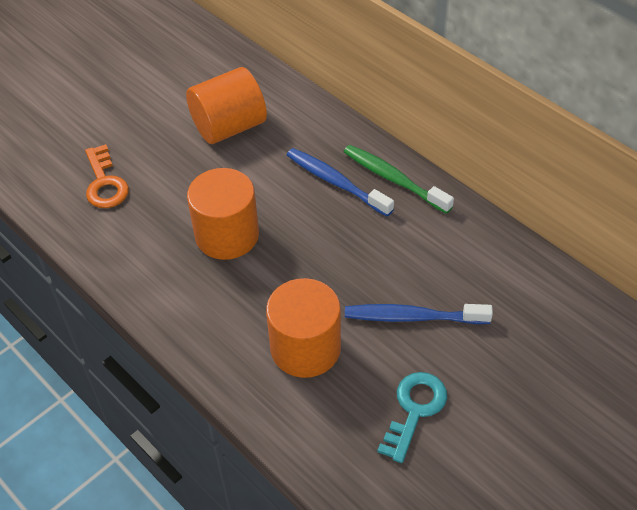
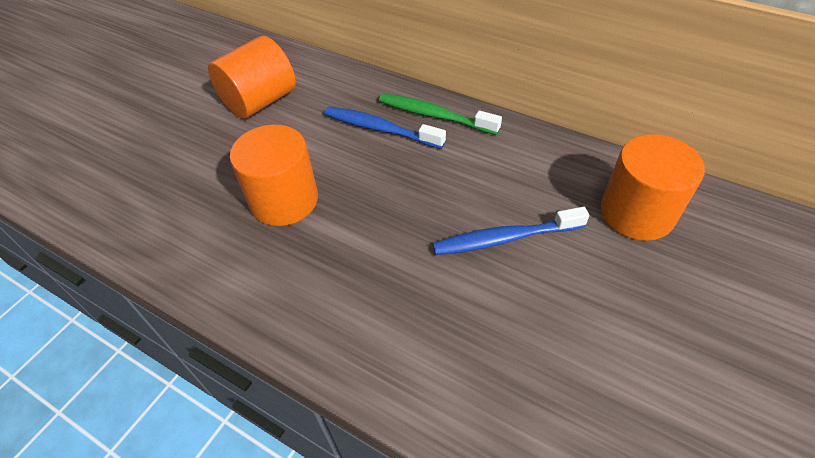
camera: 15 degrees left, 0 degrees up
(105, 183) = (140, 176): orange key -> none
(305, 348) = (404, 298): orange cylinder -> orange cylinder (637, 212)
(414, 410) = (548, 338): turquoise key -> none

